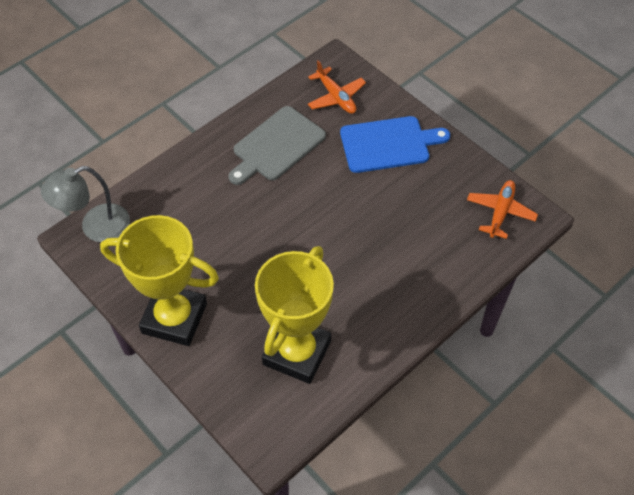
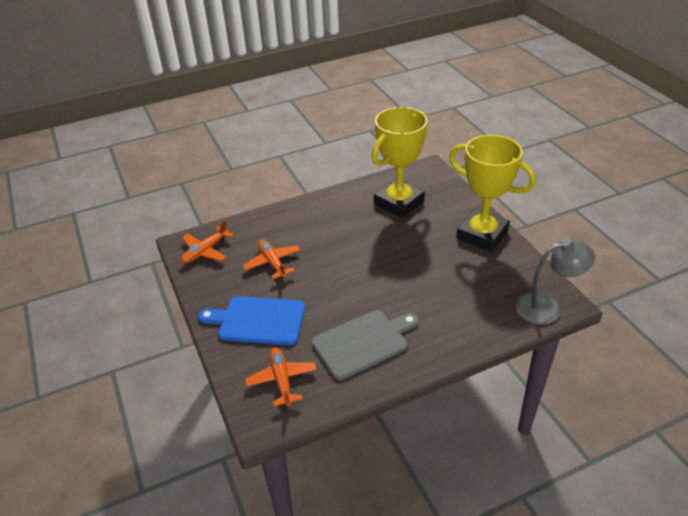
camera: 160 degrees left, 15 degrees down
(413, 214) = (272, 263): none -> orange plane

